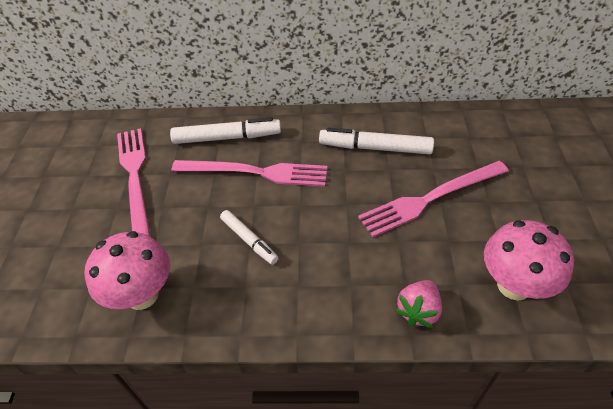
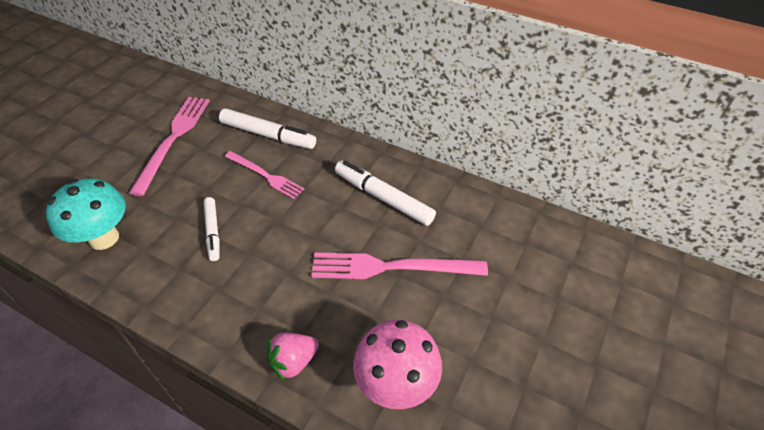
camera: 25 degrees right, 0 degrees up
(142, 295) = (104, 238): pink mushroom -> turquoise mushroom
(255, 172) = (265, 175): pink fork -> pink fork, size x0.64

